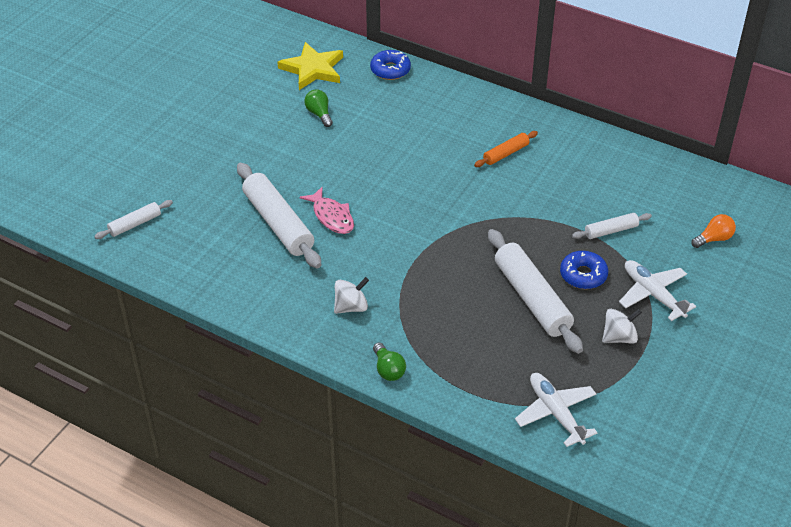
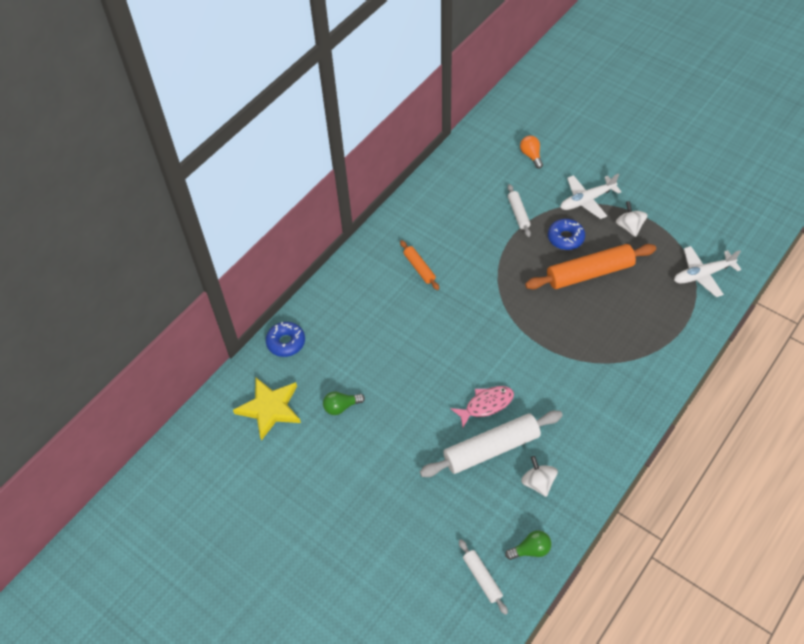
camera: 80 degrees left, 10 degrees up
(351, 307) = (597, 397): white spinning top -> white spinning top (538, 482)
(388, 369) = (665, 376): green light bulb -> green light bulb (530, 550)
(532, 298) = (589, 273): white rolling pin -> orange rolling pin

